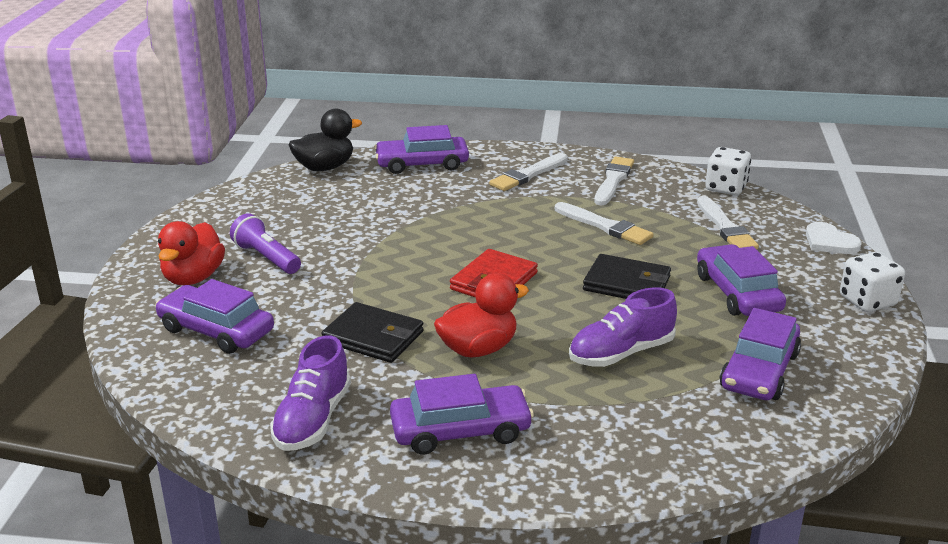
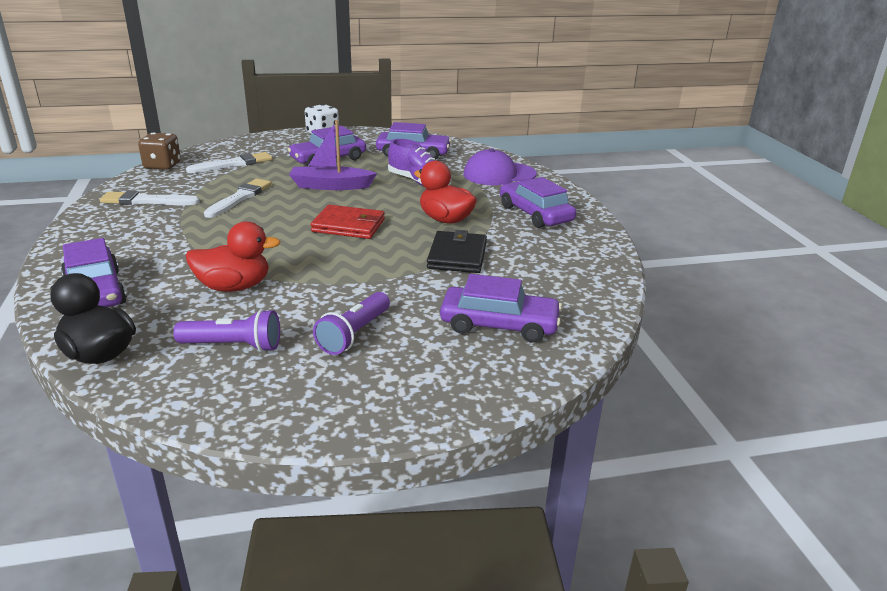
camera: 110 degrees left, 0 degrees up
(193, 278) = (417, 367): red duck -> red duck (234, 287)
(216, 330) = (499, 325): purple car -> purple car turned 90 degrees counterclockwise
(294, 210) = (233, 345): none -> purple flashlight
(312, 420) = (570, 257): purple shoe -> none
(528, 174) = (131, 235): white brush -> none
(627, 284) = (330, 186): black wallet -> purple boat
(637, 439) = (499, 174): none -> purple cap
(726, 188) = (162, 165): white dice -> brown dice
(829, 242) = (249, 140): white heart -> none

